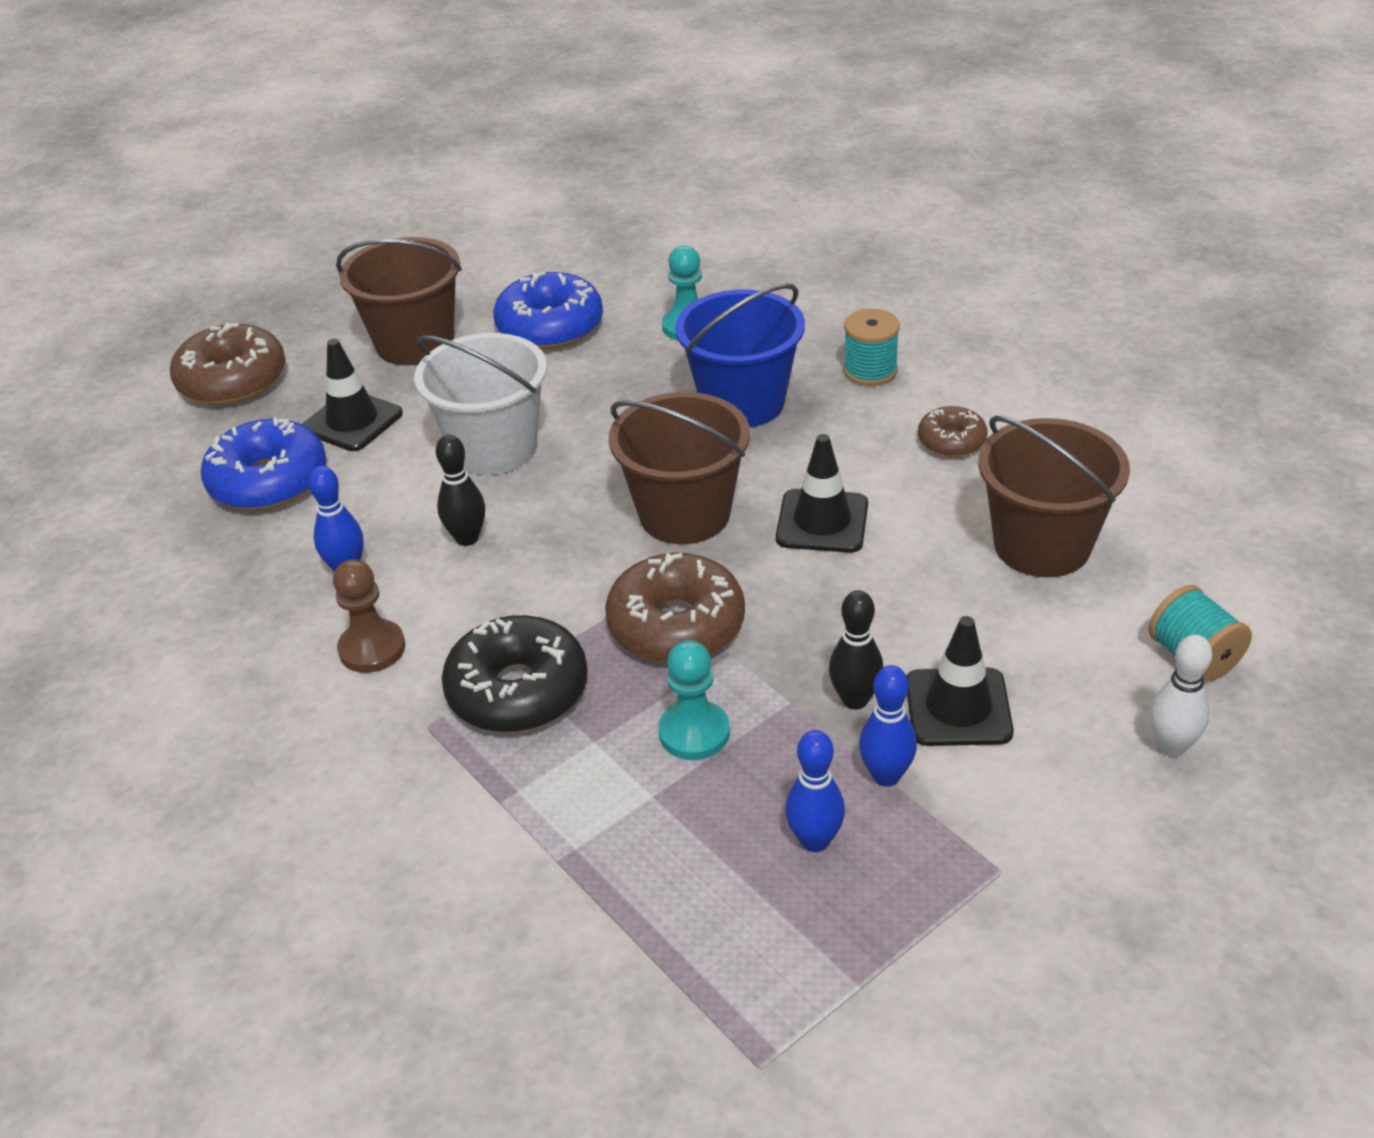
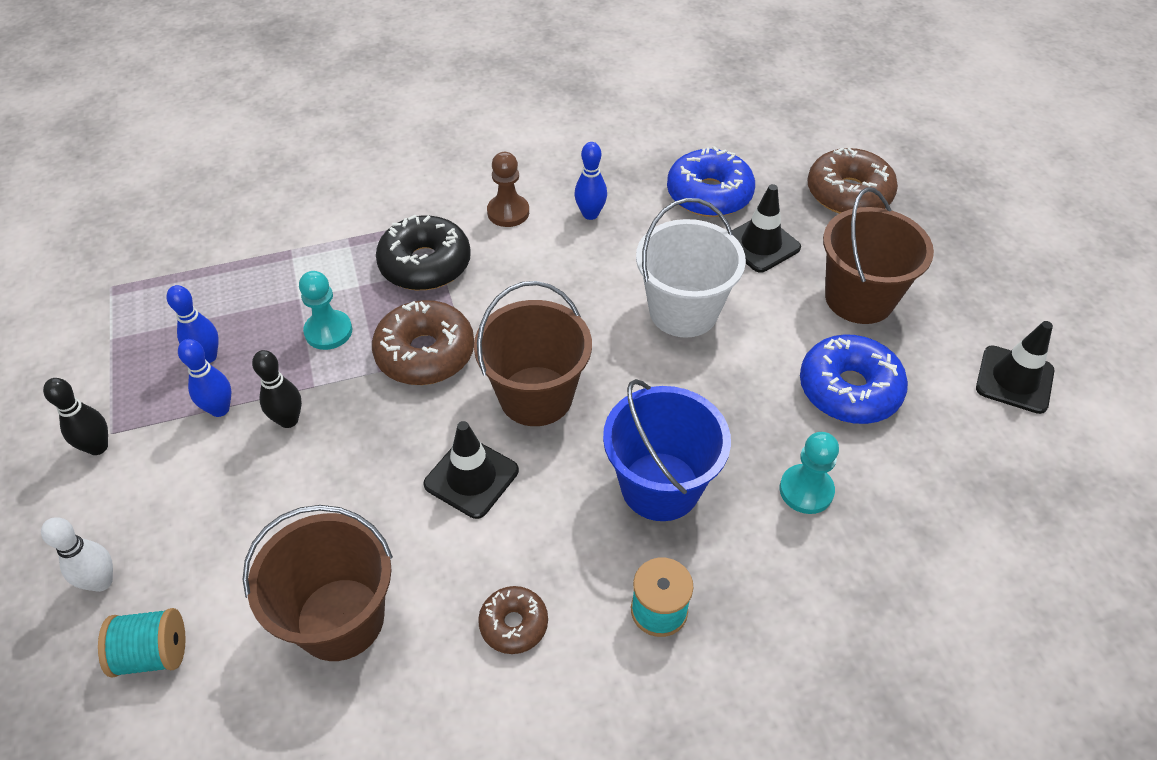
camera: 110 degrees right, 10 degrees up
(467, 538) = (585, 274): black bowling pin -> black bowling pin (98, 447)
(958, 707) = (236, 473): black traffic cone -> black traffic cone (1014, 379)

